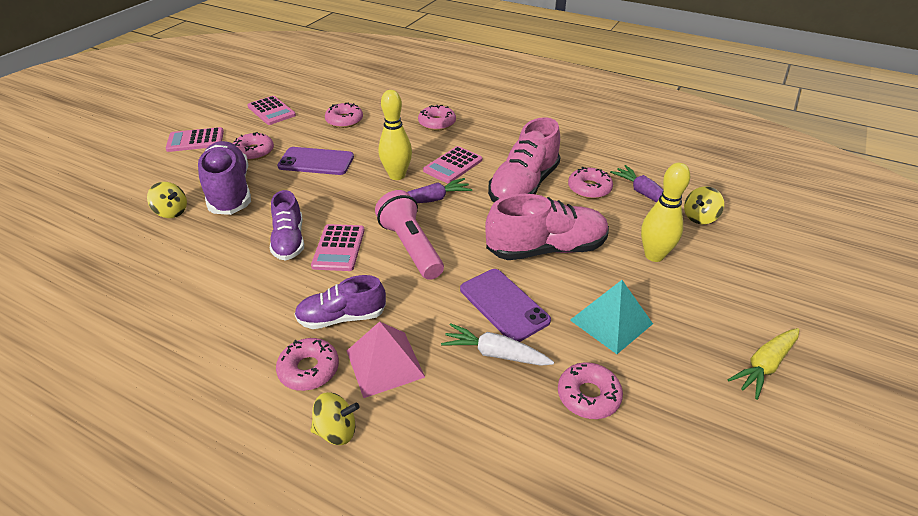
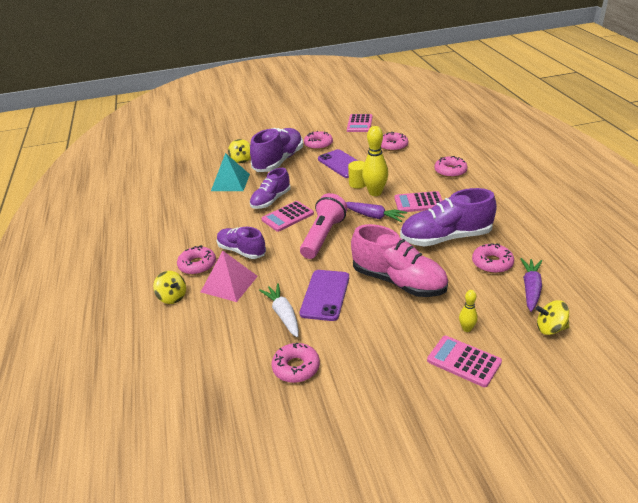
camera: 50 degrees right, 5 degrees down
(195, 140) = (299, 126): pink calculator -> pink calculator (464, 361)
(365, 174) = (358, 184): none -> yellow cylinder
(524, 186) = (446, 238): pink shoe -> purple shoe
(611, 321) = (371, 344): turquoise pyramid -> turquoise pyramid (230, 182)
(654, 255) = (466, 329): yellow bowling pin -> yellow bowling pin, size x0.51
(764, 366) = (428, 436): yellow carrot -> none

